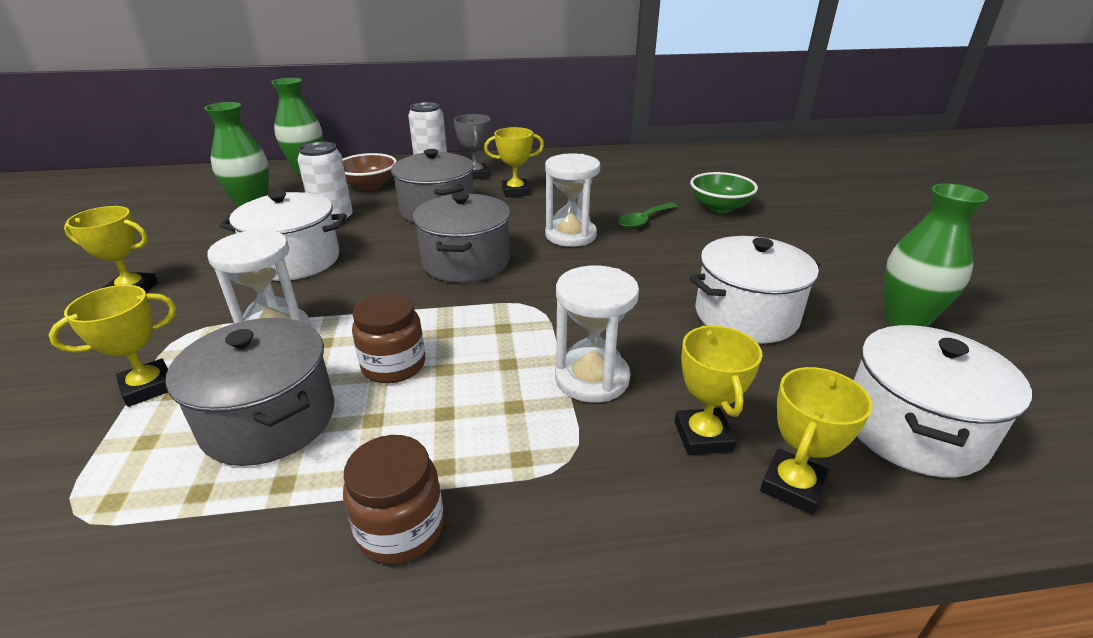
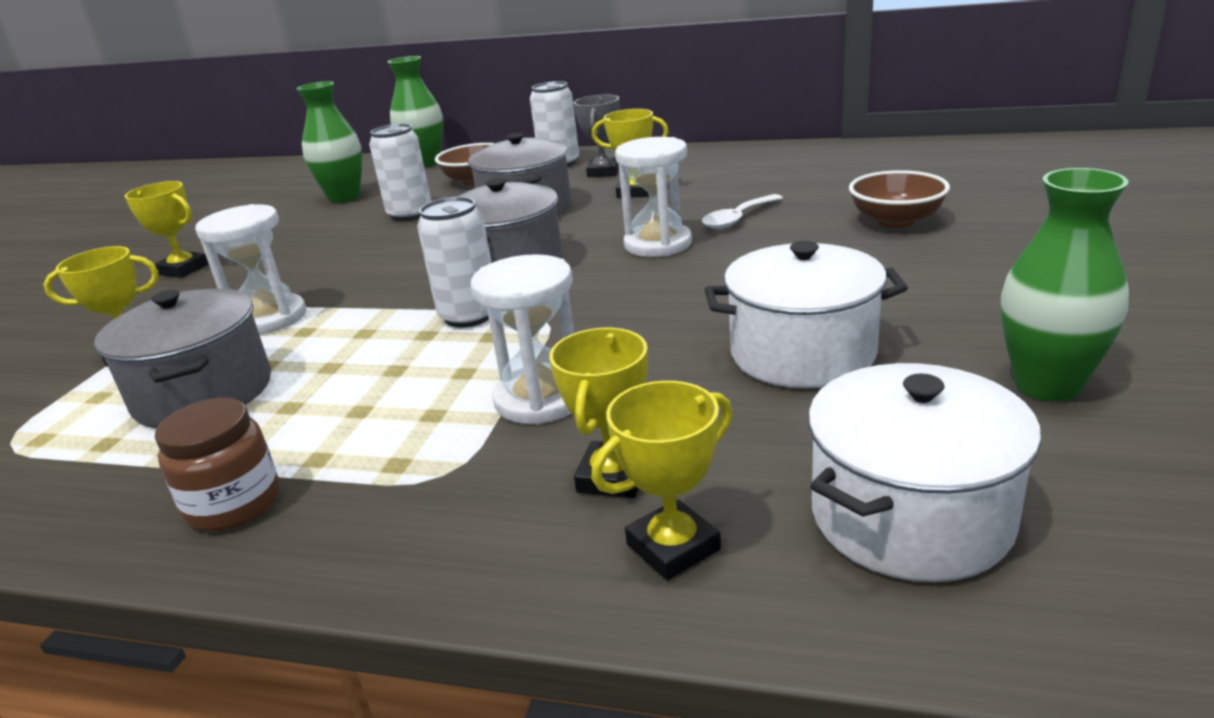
camera: 25 degrees right, 5 degrees down
(295, 260) = (341, 252): white pot -> none
(394, 365) = (349, 360): brown jar -> none
(469, 311) = (469, 316): none -> white can
(612, 211) = (738, 219): none -> white spoon
(644, 220) = (770, 232): green spoon -> none
(719, 207) = (896, 221): green bowl -> brown bowl

